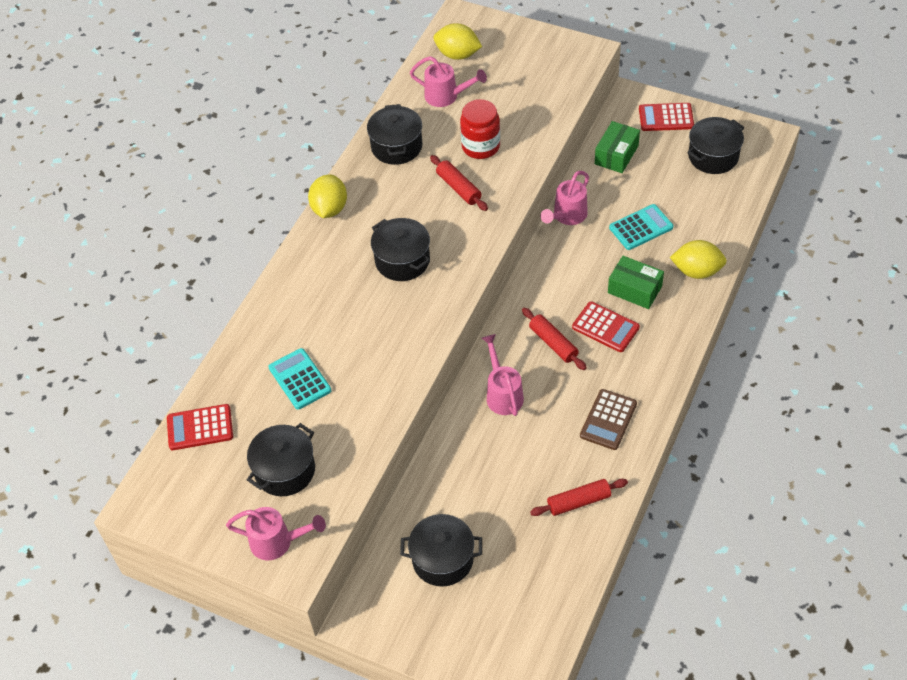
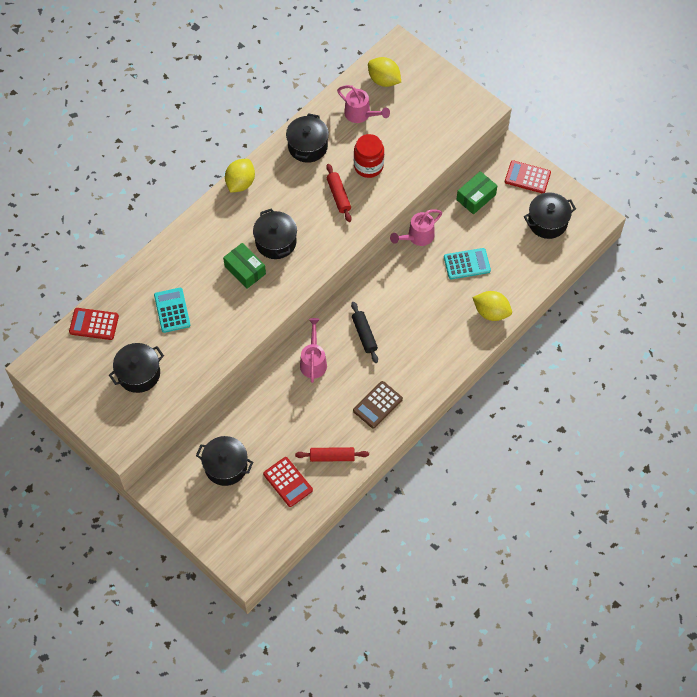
camera: 15 degrees right, 10 degrees up
(277, 542) = (116, 422): pink watering can -> none
(553, 343) = (364, 335): red rolling pin -> black rolling pin
(605, 327) = (406, 335): red calculator -> red calculator (288, 482)
(634, 289) = (440, 312): green box -> green box (245, 270)

